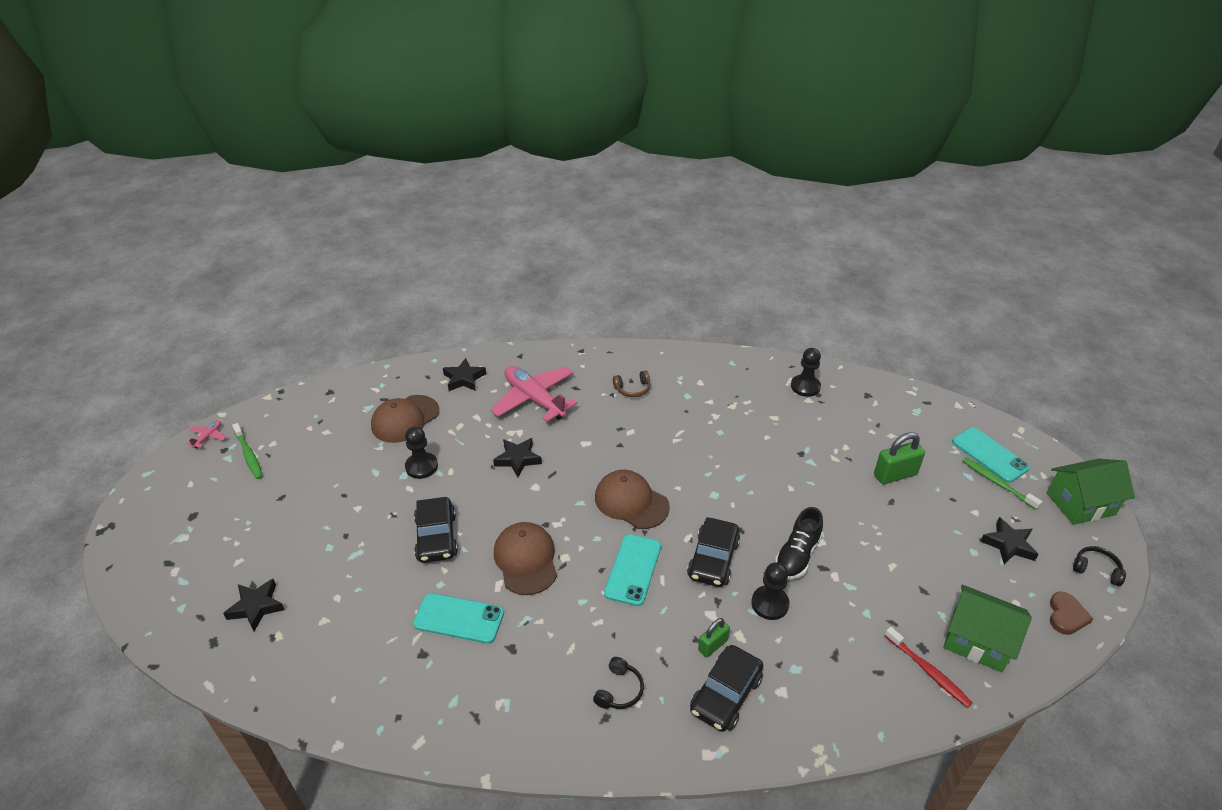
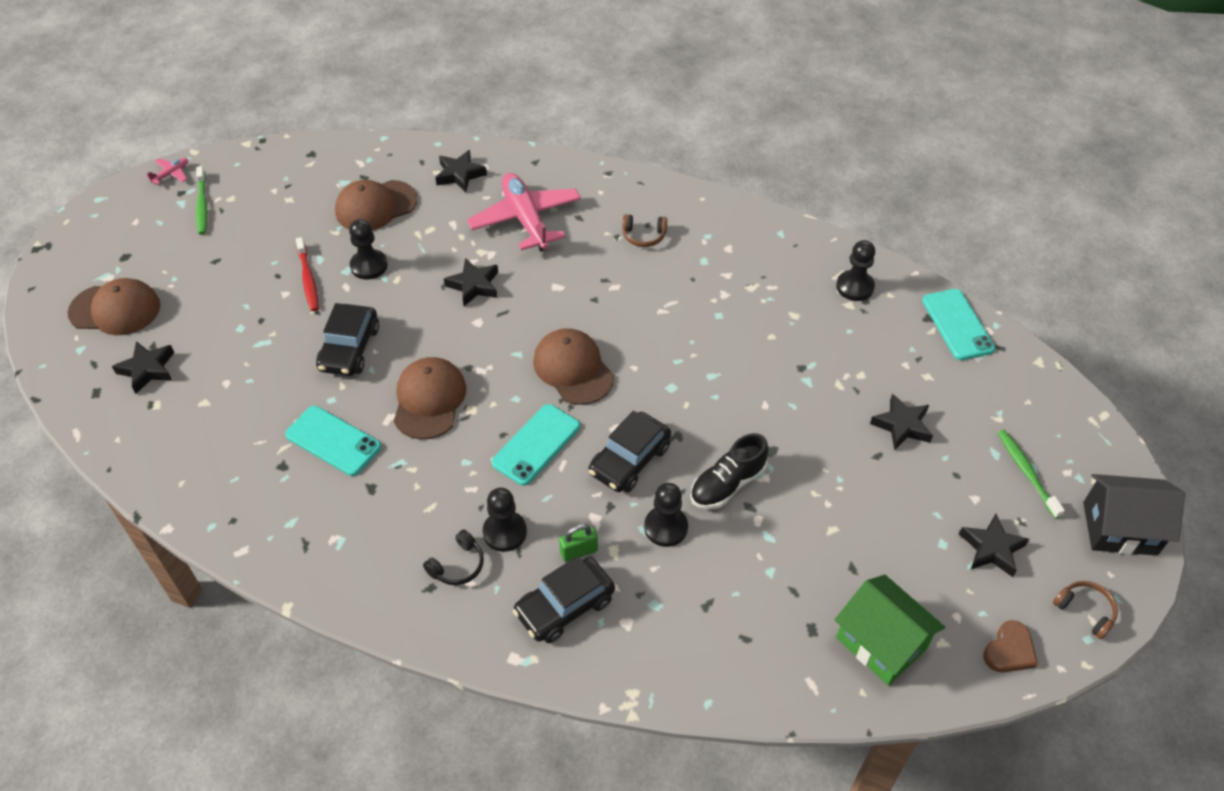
camera: 20 degrees right, 10 degrees up
(202, 563) = (115, 309): none -> brown cap
(644, 649) = (505, 532): none -> black pawn
(895, 475) = (902, 425): green padlock -> black star
(928, 671) = (802, 655): red toothbrush -> red toothbrush (308, 279)
(989, 455) = (1039, 435): turquoise phone -> turquoise phone (957, 324)
(1080, 504) = (1119, 528): green house -> black house
(1096, 569) = (1085, 611): black headphones -> brown headphones

